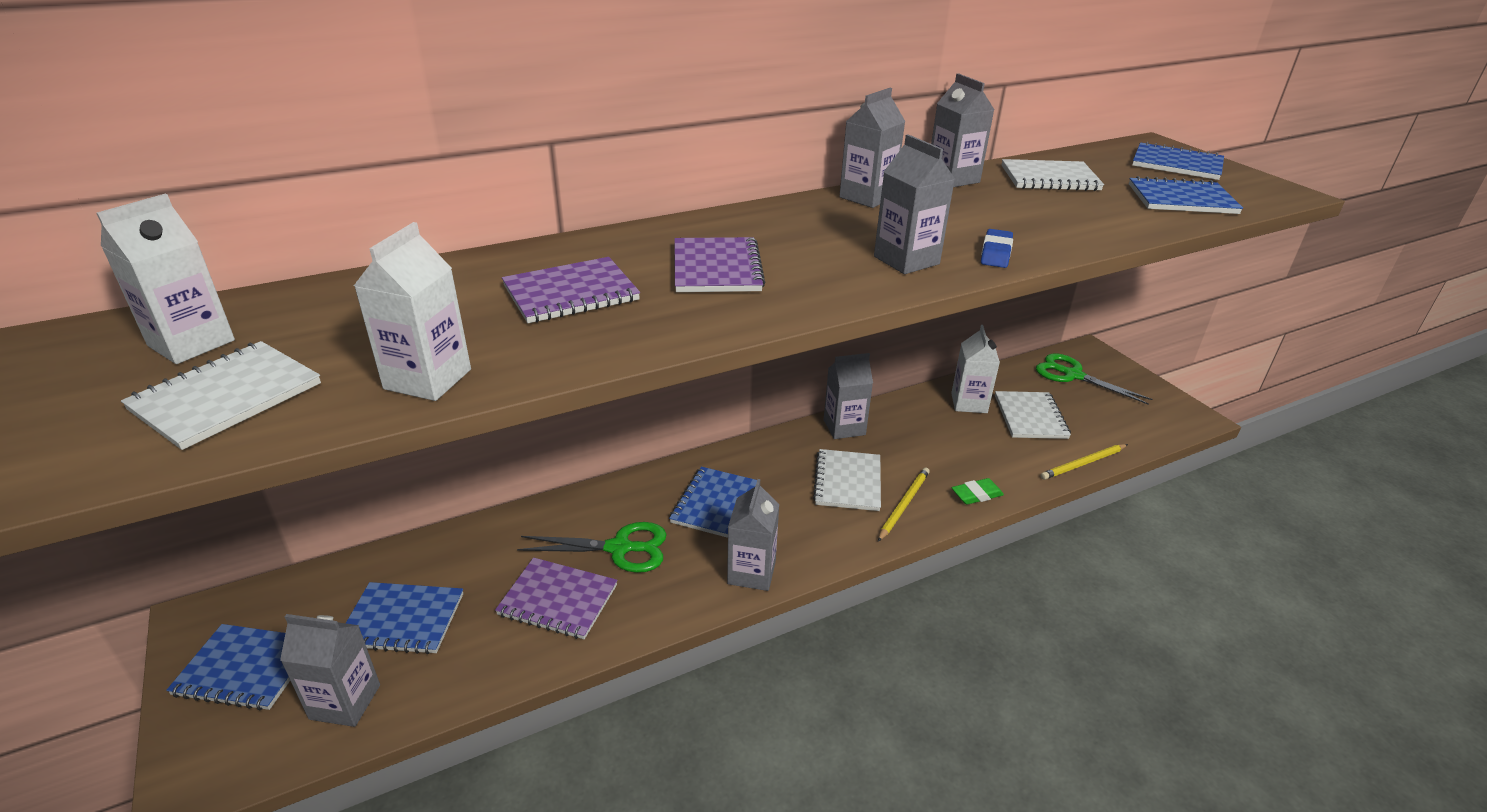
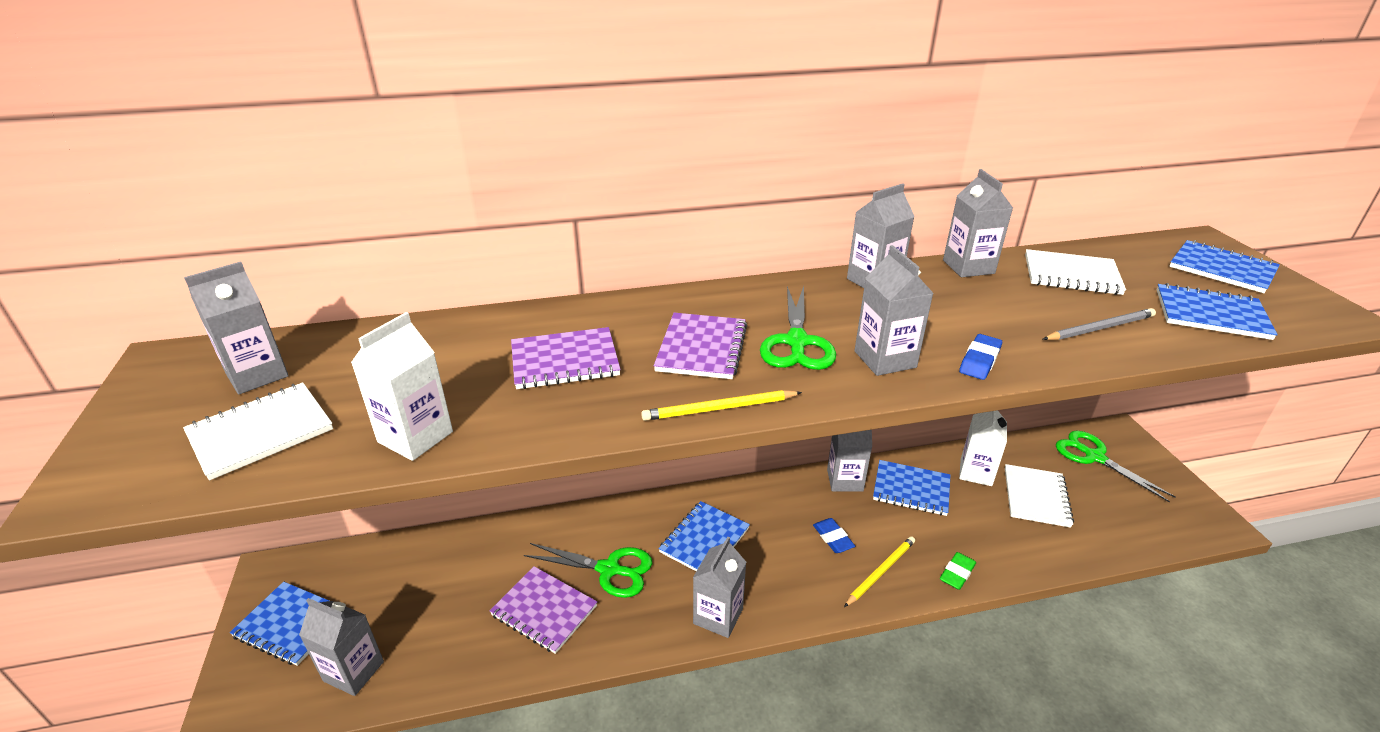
camera: 15 degrees right, 0 degrees up
(191, 343) = (257, 375): white carton -> grey carton
(403, 620) = (417, 604): blue notebook -> blue notebook (911, 489)
(813, 254) = (796, 342): none -> green scissors
(848, 482) = (833, 538): white notebook -> blue eraser
(976, 495) = (957, 573): green eraser -> green eraser turned 45 degrees counterclockwise
(1083, 463) = (1079, 558): yellow pencil -> yellow pencil (719, 408)
(1092, 218) = (1100, 328): none -> grey pencil

